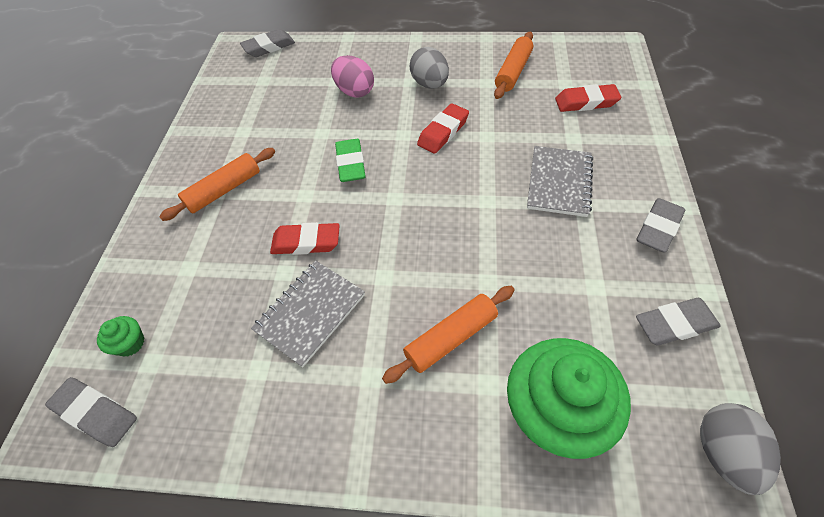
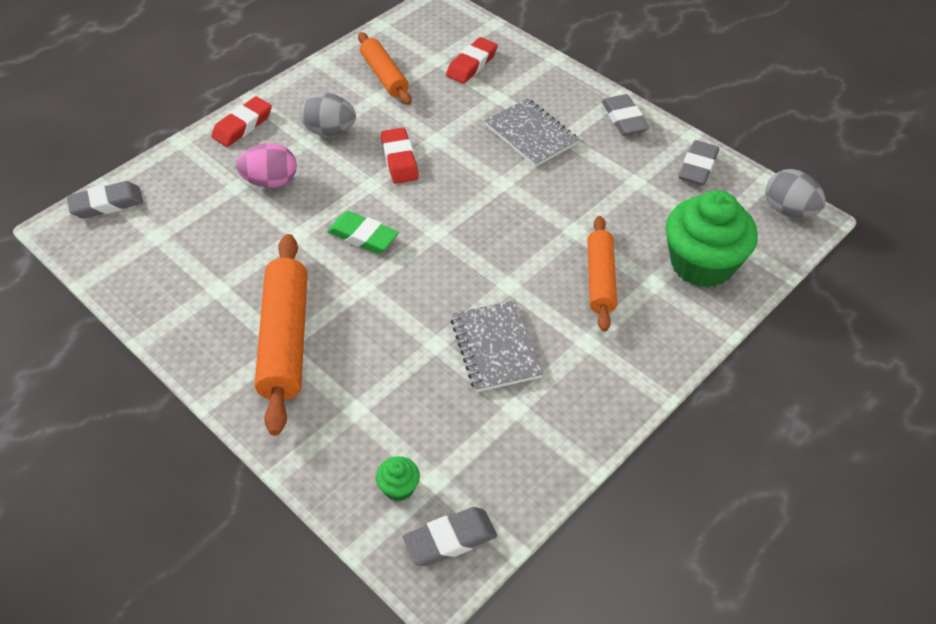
camera: 55 degrees left, 5 degrees down
(224, 190) = (285, 340): orange rolling pin -> orange rolling pin, size x1.57
(269, 47) = (107, 204): grey eraser -> grey eraser turned 60 degrees clockwise
(306, 242) = (419, 313): red eraser -> red eraser (242, 126)

